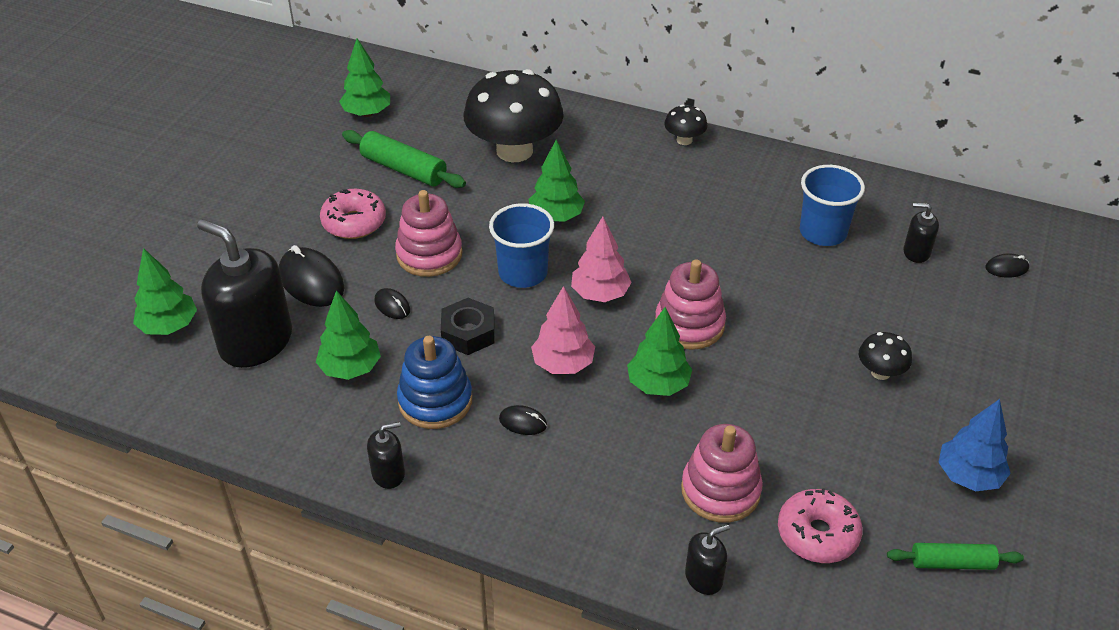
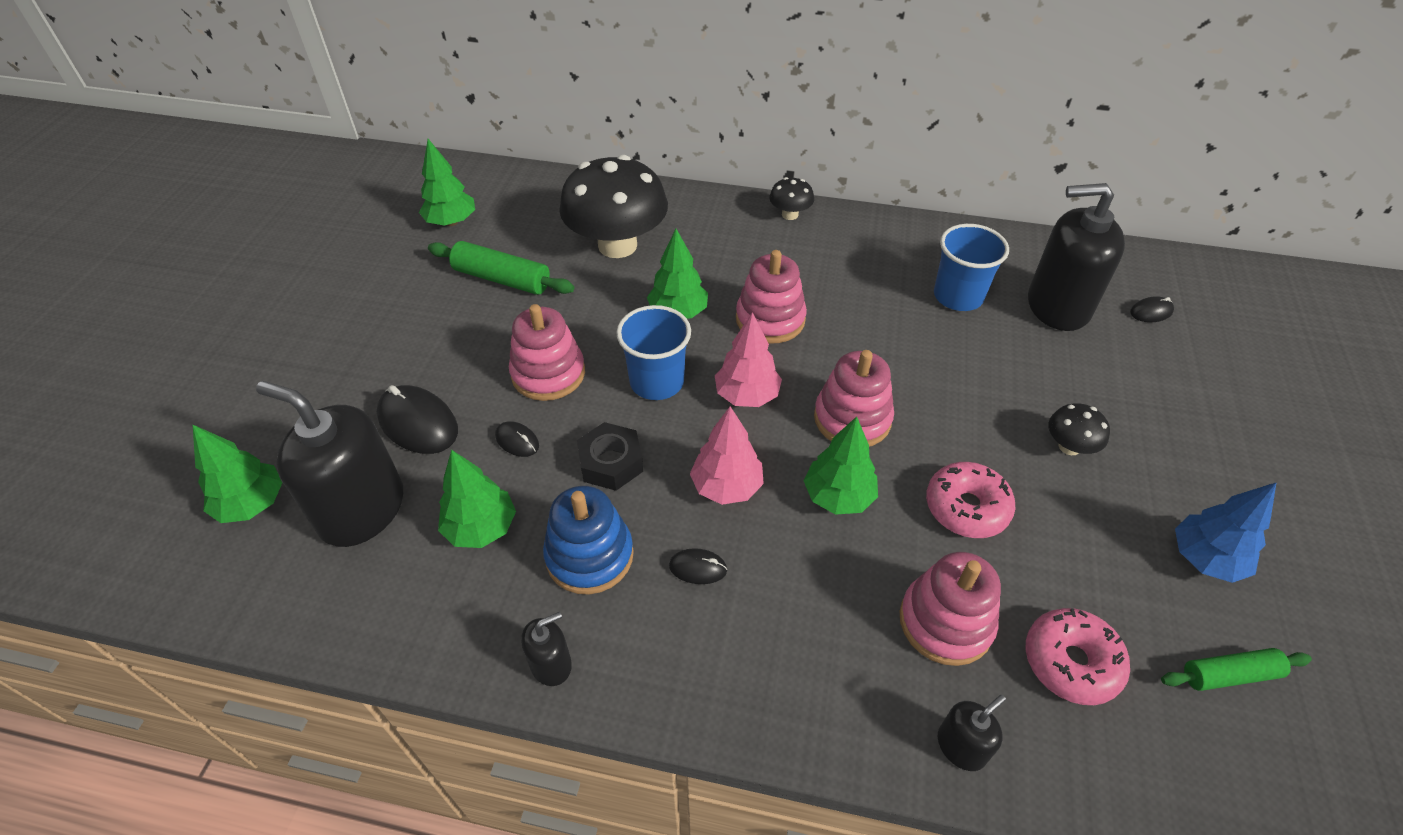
camera: 10 degrees left, 5 degrees up
(354, 222) = (457, 346): pink donut -> pink donut (966, 508)
(639, 232) = (770, 319): none -> pink stacking toy
(916, 252) = (1057, 306): black soap dispenser -> black soap dispenser, size x2.18

